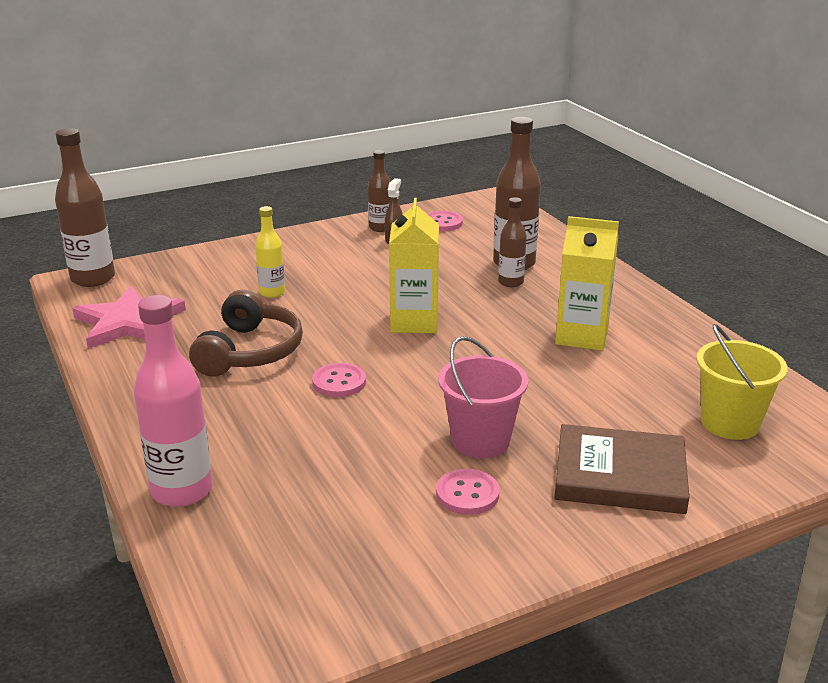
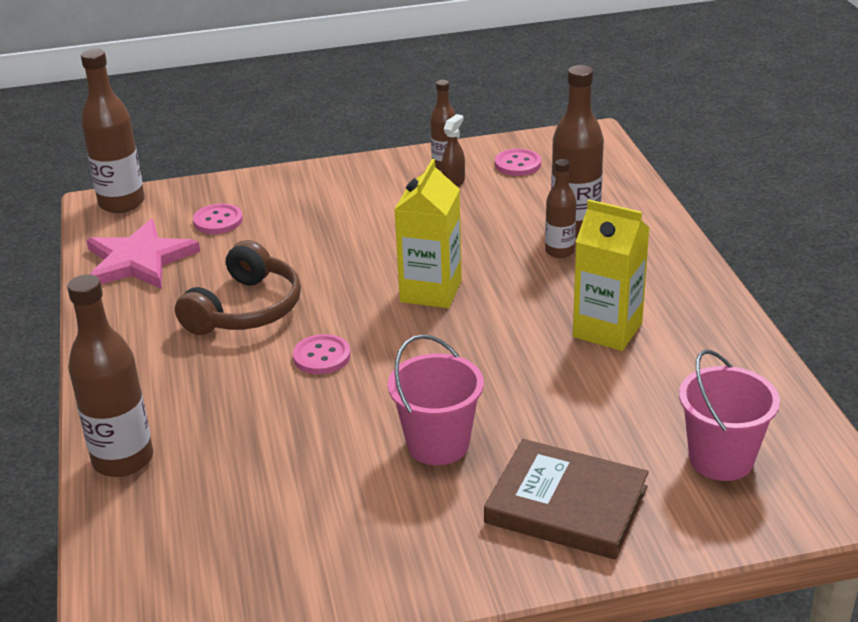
camera: 15 degrees right, 5 degrees up
(182, 490) = (123, 460): pink bottle -> brown bottle
(272, 292) = (296, 239): yellow bottle -> none
(467, 494) = (397, 503): pink button -> pink button (218, 221)
(730, 423) = (721, 459): yellow bucket -> pink bucket

